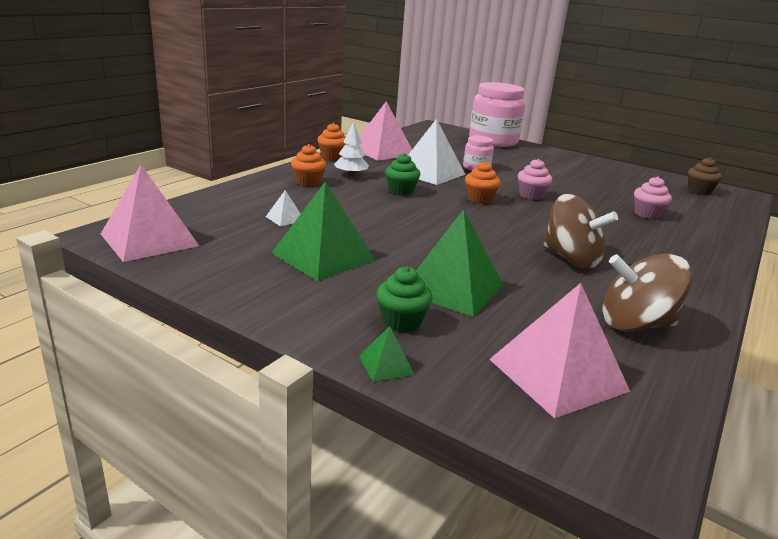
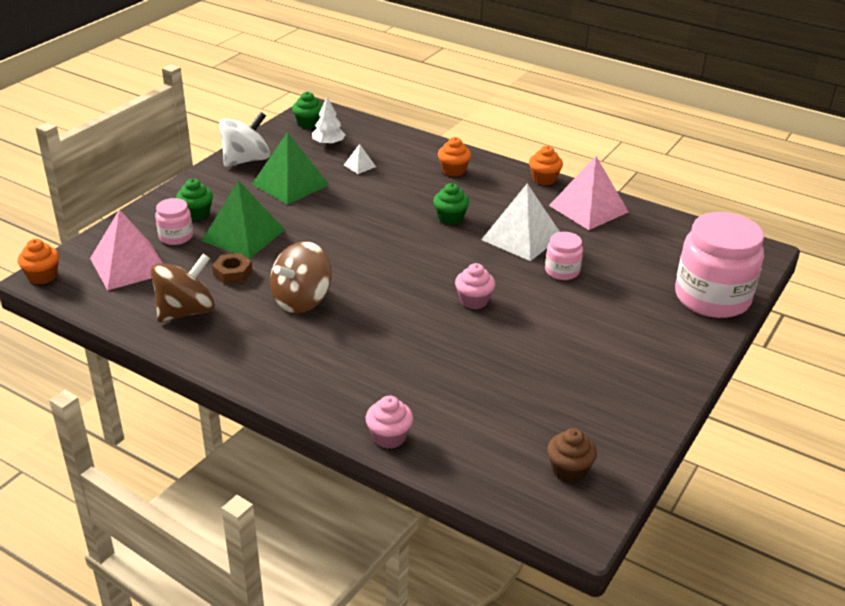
camera: 90 degrees right, 10 degrees up
(149, 239) = (308, 123): pink pyramid -> green cupcake
(244, 284) = (246, 160): none -> white spinning top
(351, 175) = (487, 191): white tree -> white tree (328, 143)
(386, 365) = (149, 208): green pyramid -> none
(467, 337) = (176, 236): none -> pink jar
(479, 199) = (446, 264): orange cupcake -> orange cupcake (42, 276)
(540, 295) = (232, 273): none -> brown nut
(635, 324) = (186, 311): brown spinning top -> brown spinning top turned 45 degrees clockwise
(647, 214) = (442, 383): pink cupcake -> pink cupcake (389, 437)

